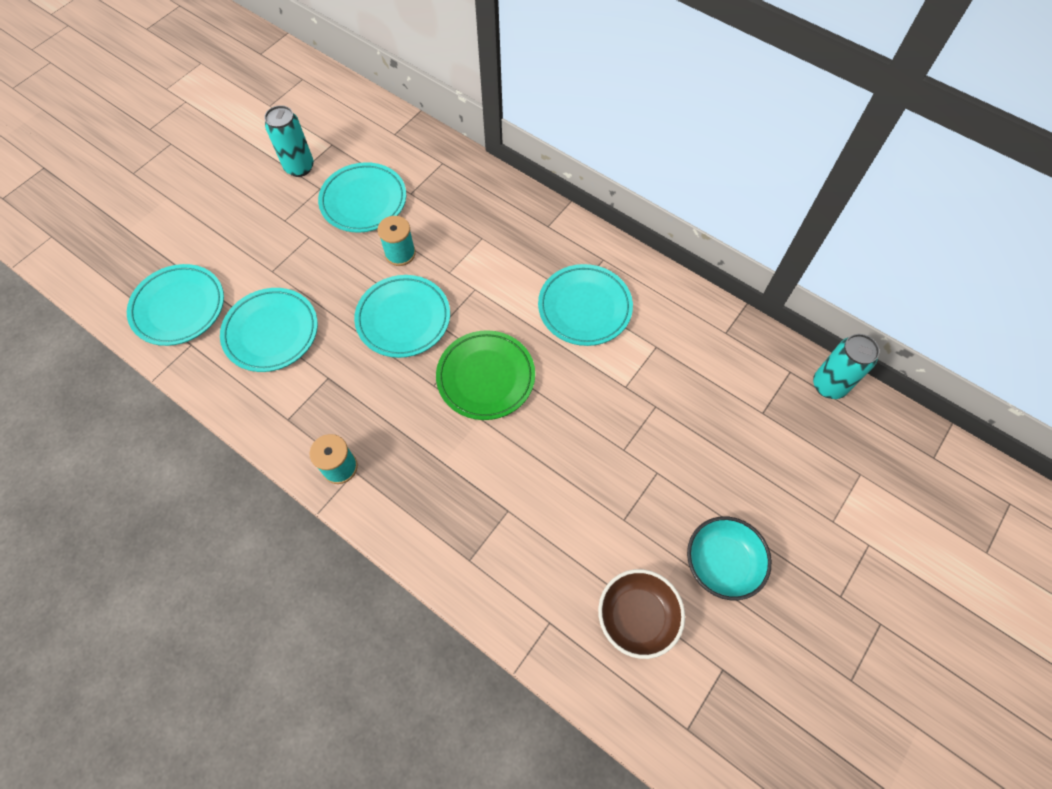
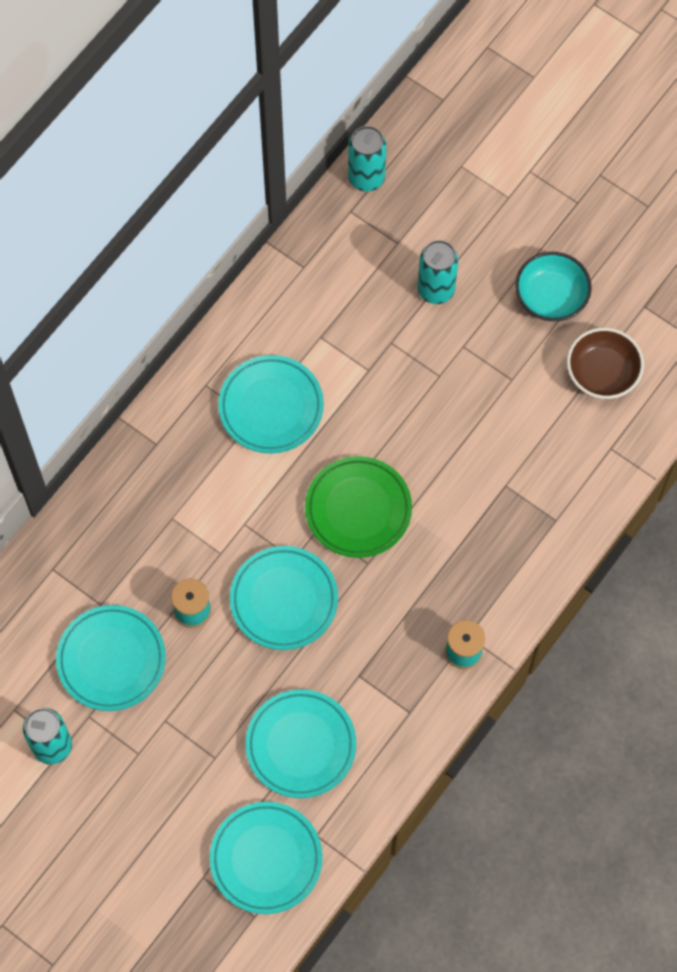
camera: 90 degrees left, 5 degrees up
(716, 447) = (436, 290): none -> turquoise can

